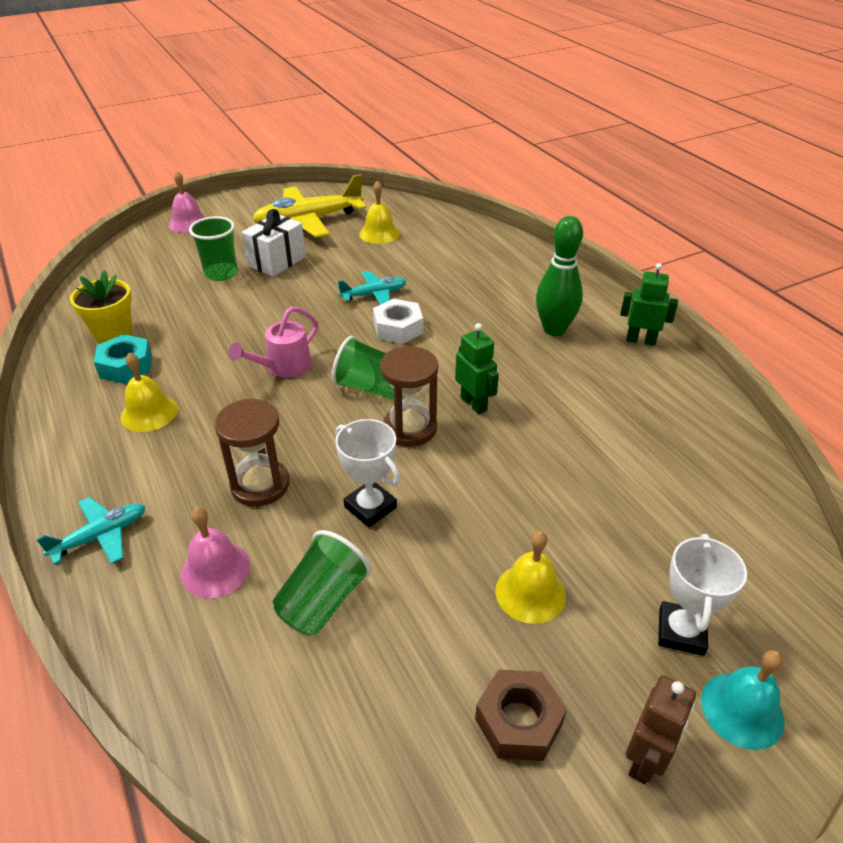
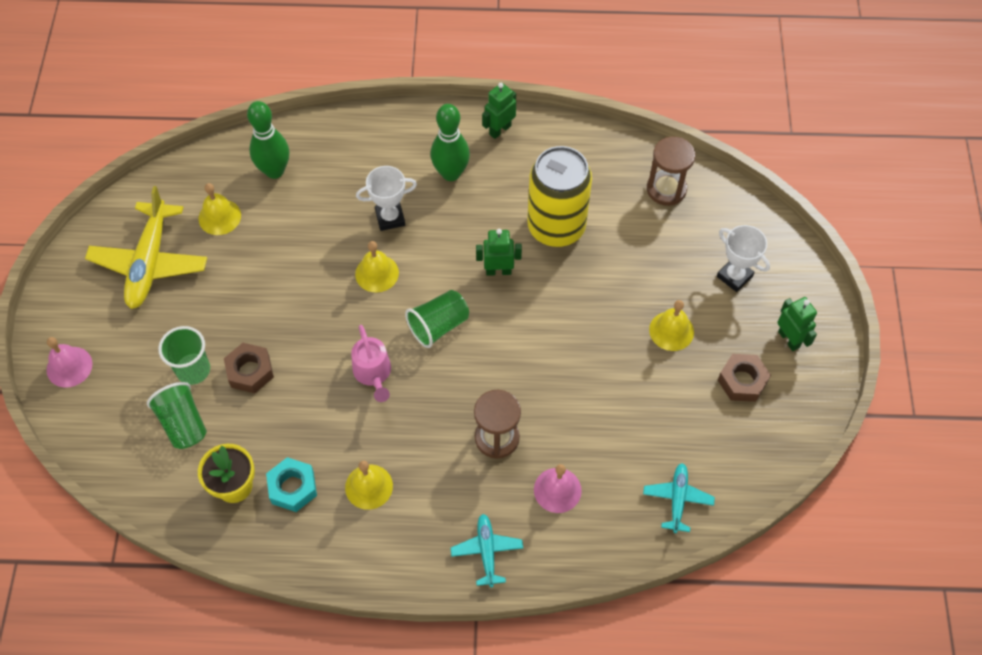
camera: 60 degrees left, 20 degrees up
(238, 300) = (250, 371): none -> brown nut
(276, 261) = (206, 318): white gift -> none
(322, 601) = (616, 440): green cup -> green cup (183, 424)
(370, 507) = (557, 381): white trophy -> white trophy (390, 218)
(374, 295) = (317, 267): turquoise plane -> turquoise plane (677, 499)
(398, 328) = (377, 273): white nut -> yellow bell
(410, 428) = (498, 322): brown hourglass -> brown hourglass (666, 189)
(449, 241) = (274, 171): none -> green bowling pin
(571, 425) = (556, 227): none -> yellow can
(645, 760) = (789, 339): brown robot -> green robot
(742, 710) = (787, 281): turquoise bell -> none

